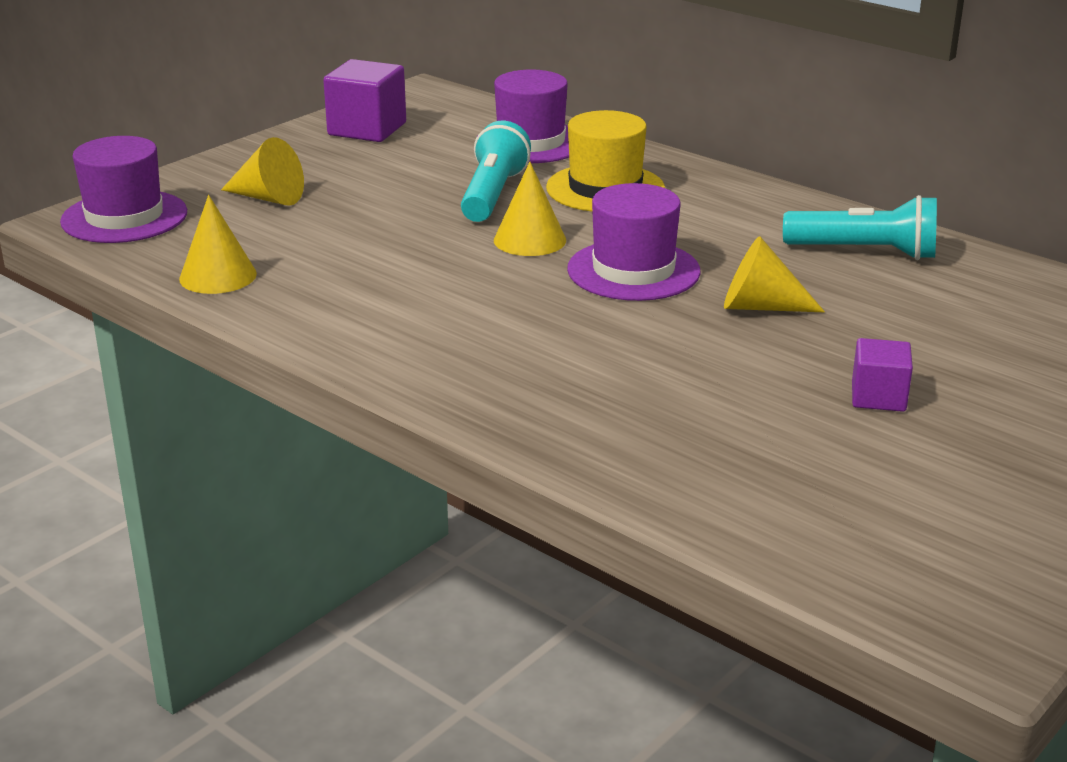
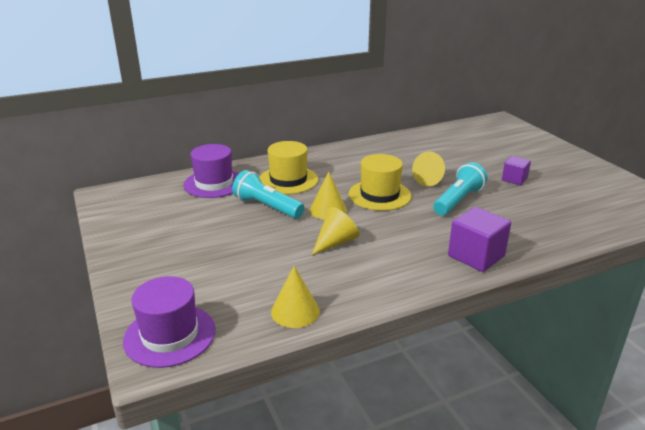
camera: 65 degrees left, 0 degrees up
(268, 198) = (199, 273): yellow cone -> yellow cone (336, 242)
(367, 129) = (137, 222): purple cube -> purple cube (476, 256)
(633, 270) = (379, 195): purple hat -> yellow hat
(865, 252) = (396, 149): turquoise flashlight -> turquoise flashlight (458, 200)

